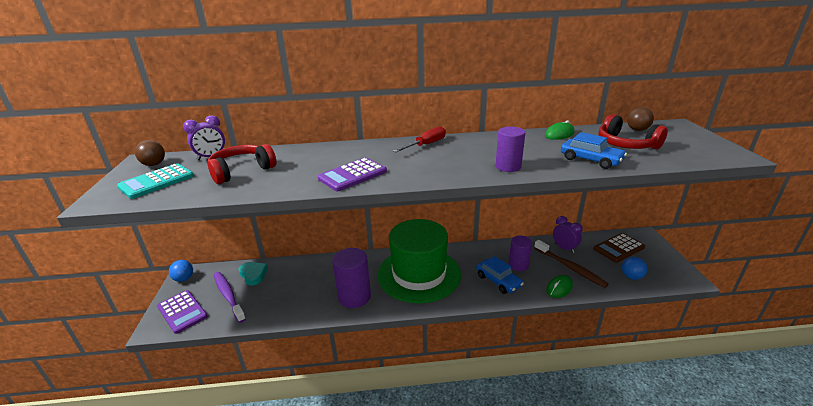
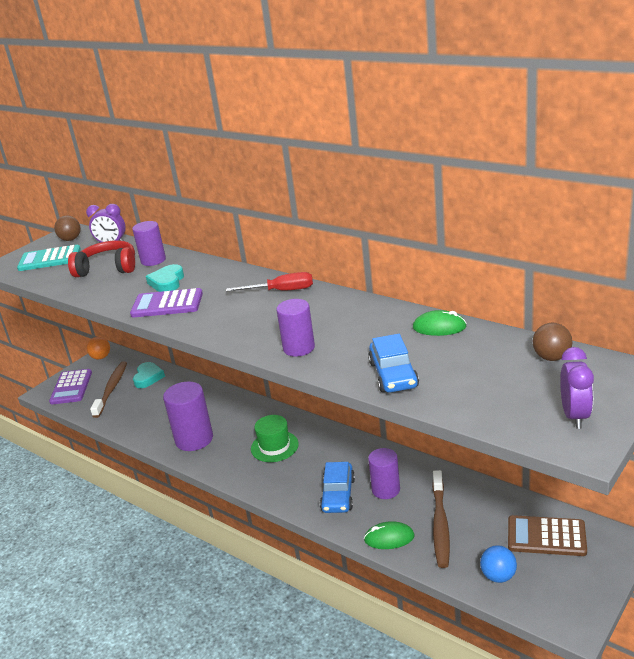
camera: 45 degrees right, 0 degrees up
(184, 279) = (101, 357): blue ball -> orange ball
(228, 296) = (111, 389): purple toothbrush -> brown toothbrush
(278, 156) = (153, 260): none -> purple cylinder
(322, 164) = (167, 282): none -> turquoise heart
(419, 274) = (274, 446): green hat -> green hat, size x0.45
(564, 248) = (473, 499): purple clock -> purple clock (574, 416)
(626, 144) = (482, 372): red headphones -> none

